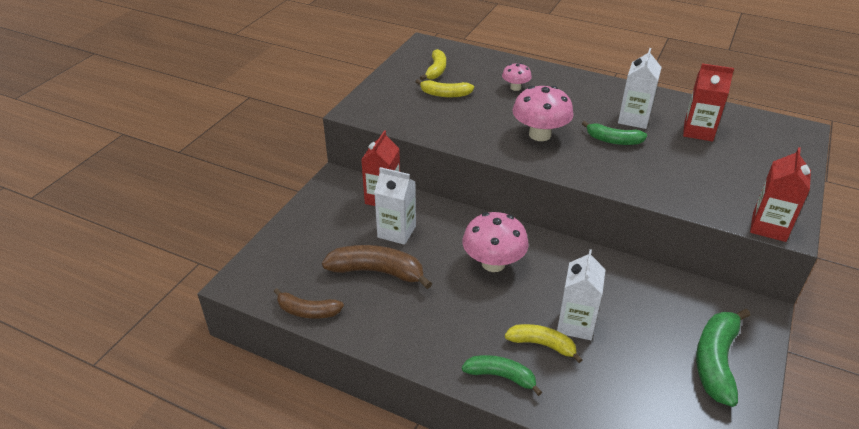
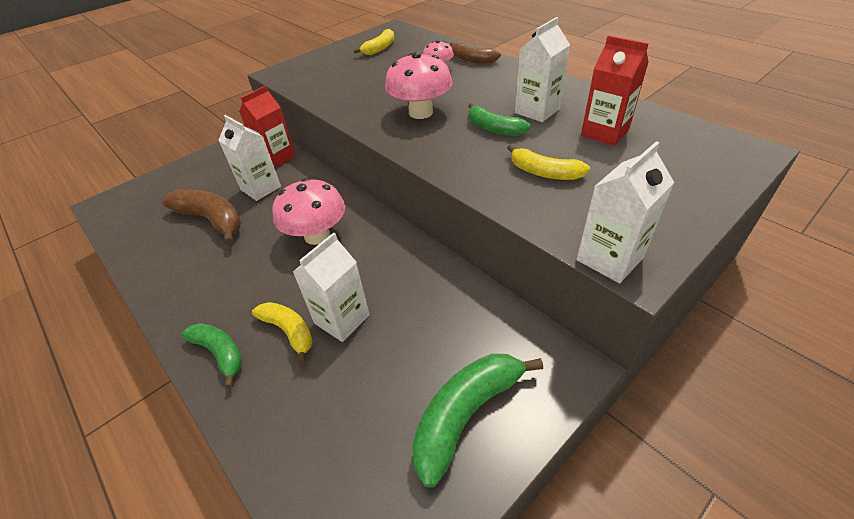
camera: 25 degrees right, 5 degrees up
(307, 311) = (126, 241): brown banana -> brown banana (472, 60)
(445, 94) = (367, 68): yellow banana -> yellow banana (544, 172)
(769, 227) = (609, 258): red carton -> white carton

